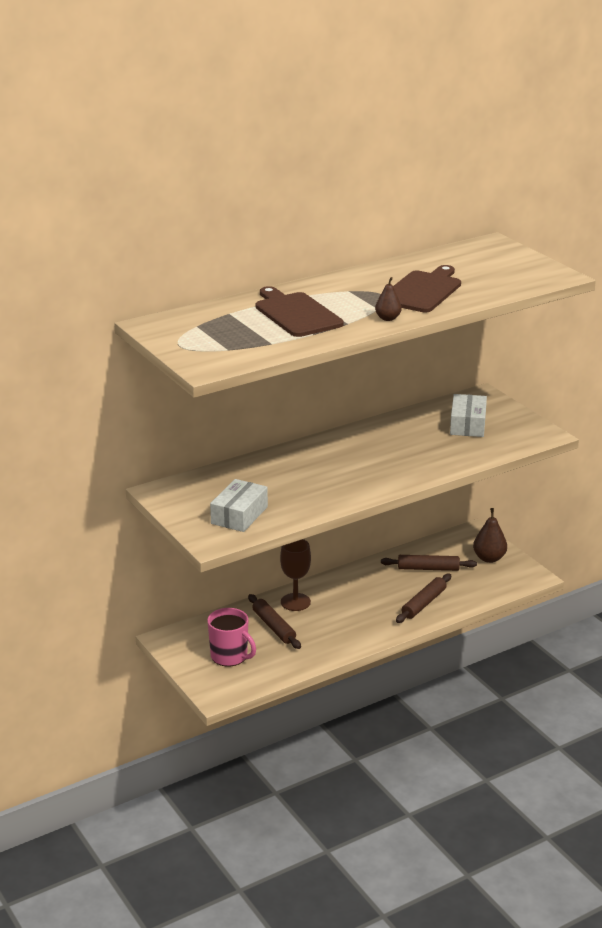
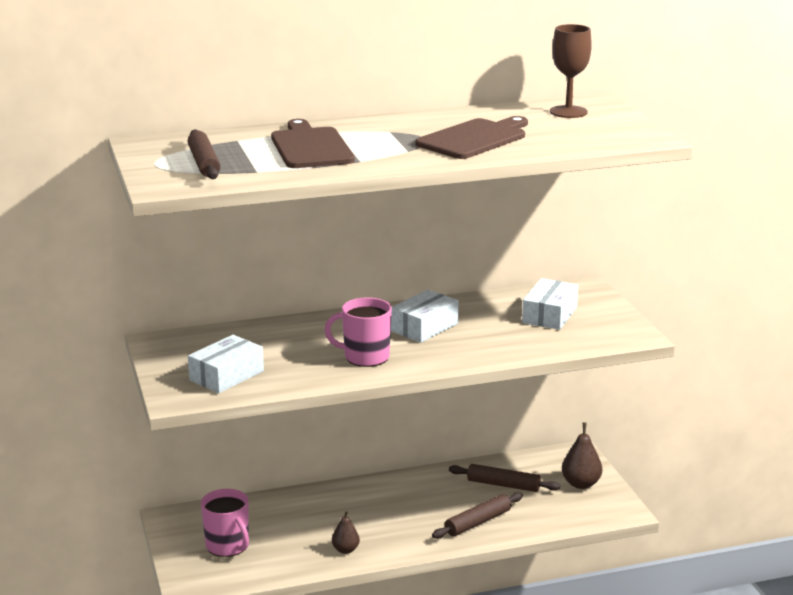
camera: 15 degrees right, 5 degrees down
(273, 627) = (294, 522): brown rolling pin -> brown rolling pin (203, 163)
(295, 602) = (333, 499): brown goblet -> brown goblet (568, 112)
(343, 482) = (365, 357): none -> pink mug
(374, 449) = (424, 327): none -> white box
(388, 318) = (410, 160): brown pear -> brown pear (345, 550)

